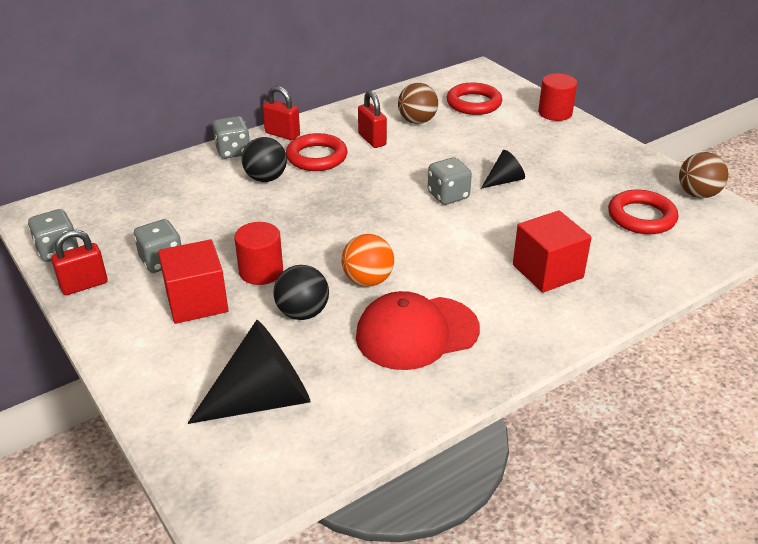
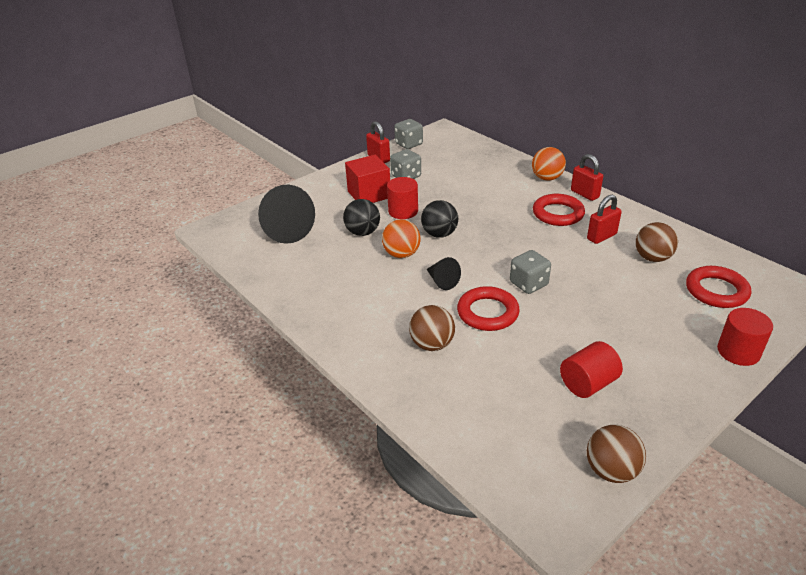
camera: 85 degrees right, 0 degrees up
(233, 151) = (547, 178): grey dice -> orange ball
(266, 178) = (516, 196): black ball -> black ball (439, 234)
(282, 134) = (584, 194): red padlock -> red padlock turned 60 degrees counterclockwise
(416, 333) = (346, 280): red cap -> none
(504, 181) = (569, 316): black cone -> black cone (442, 281)
(547, 271) = (432, 344): red cube -> brown ball
(599, 187) = (588, 383): none -> red cylinder
(641, 217) = (541, 414): red ring -> red ring (487, 312)

